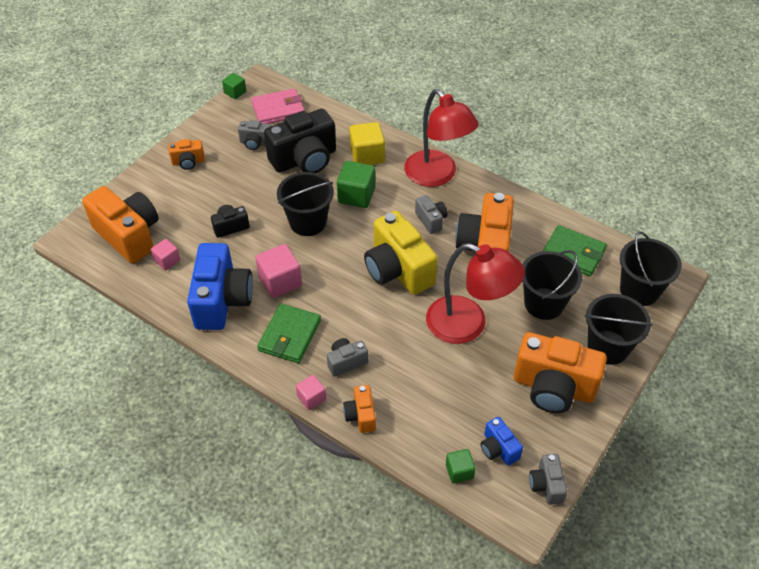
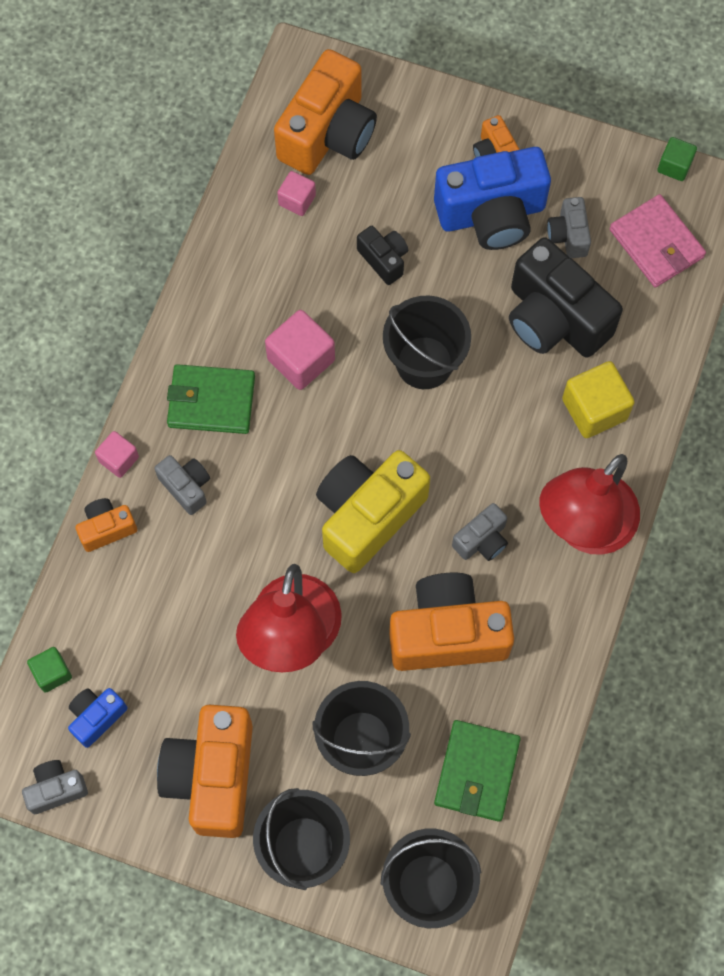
camera: 75 degrees right, 20 degrees up
(222, 300) = (247, 295): blue camera -> blue camera (491, 214)
(356, 195) = (500, 416): green cube -> none

